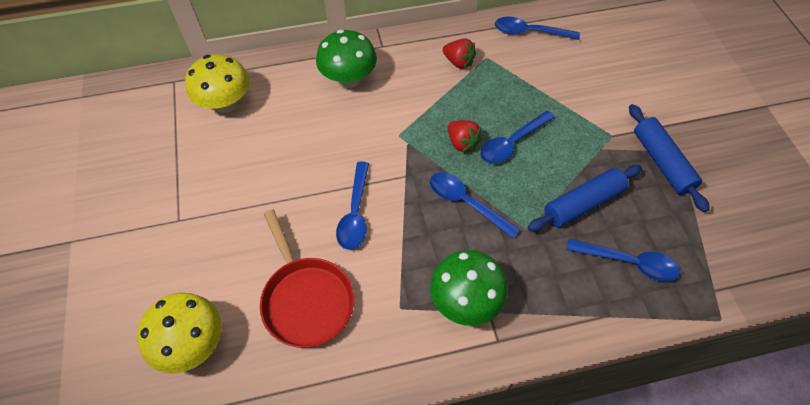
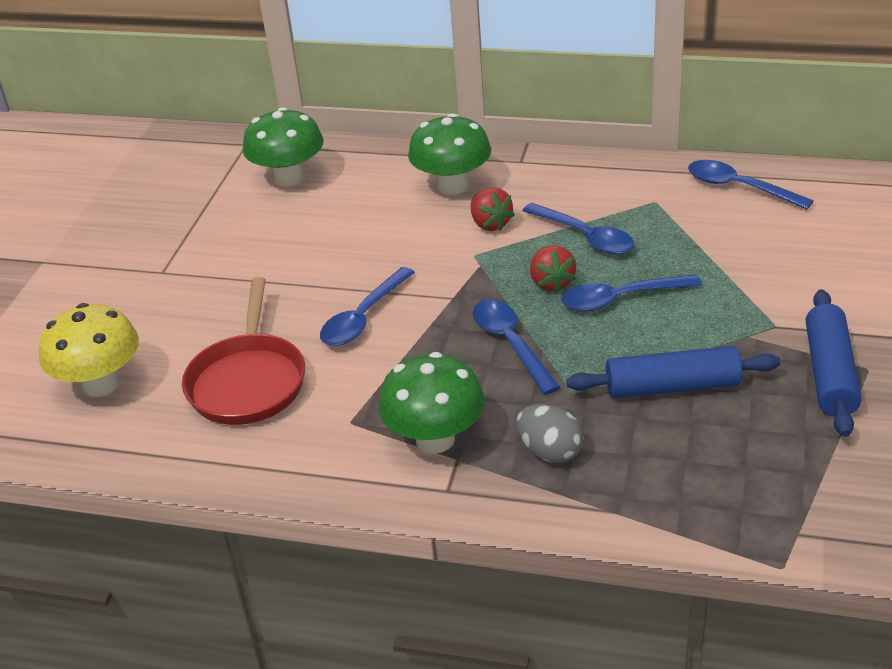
camera: 30 degrees right, 20 degrees down
(226, 104) = (289, 178): yellow mushroom -> green mushroom
(458, 62) = (611, 199): red strawberry -> red strawberry (490, 224)
(542, 283) = (550, 452): none -> grey egg
(628, 262) = (689, 465): blue spoon -> blue spoon (585, 237)

